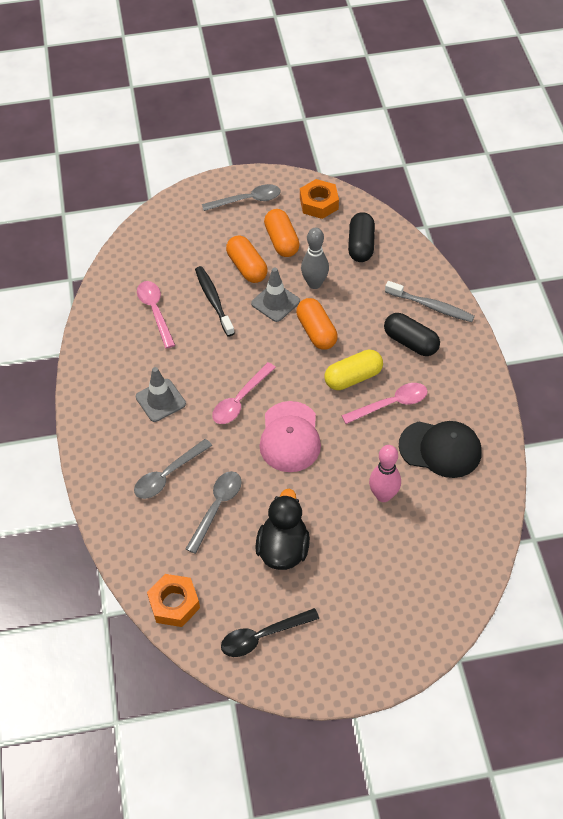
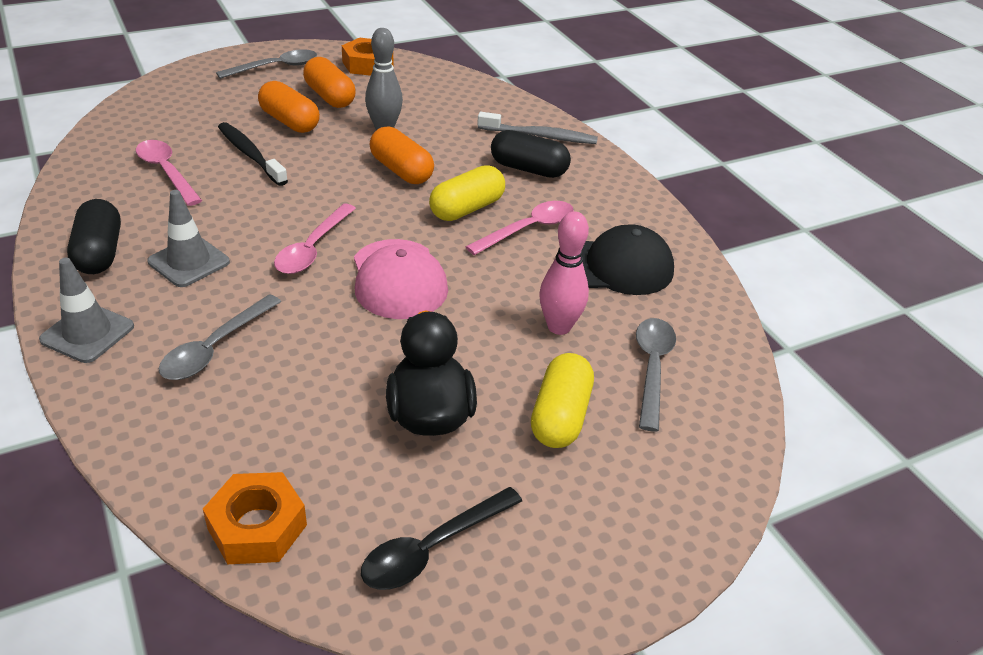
camera: 20 degrees left, 15 degrees down
(217, 507) = (306, 377): grey spoon -> grey spoon (652, 368)
(275, 302) = (337, 149): grey traffic cone -> grey traffic cone (87, 333)
(360, 565) = (560, 416): none -> yellow capsule
(361, 245) = (431, 93): black capsule -> black capsule (99, 253)

